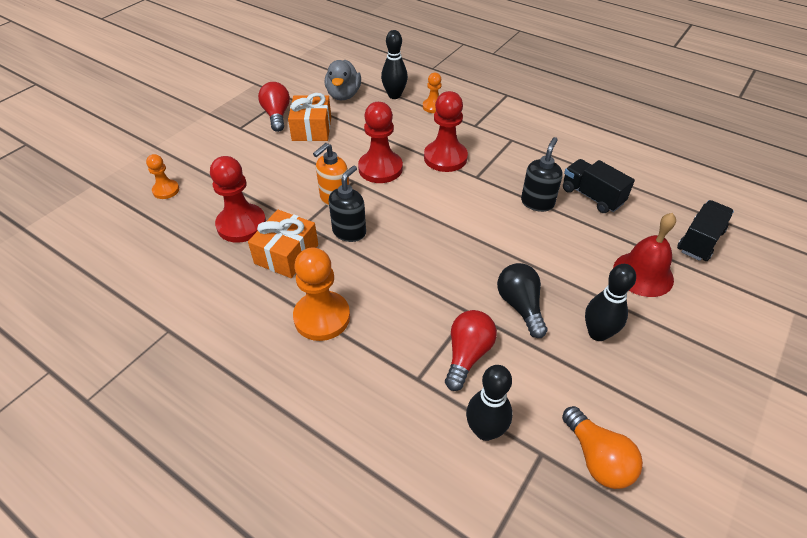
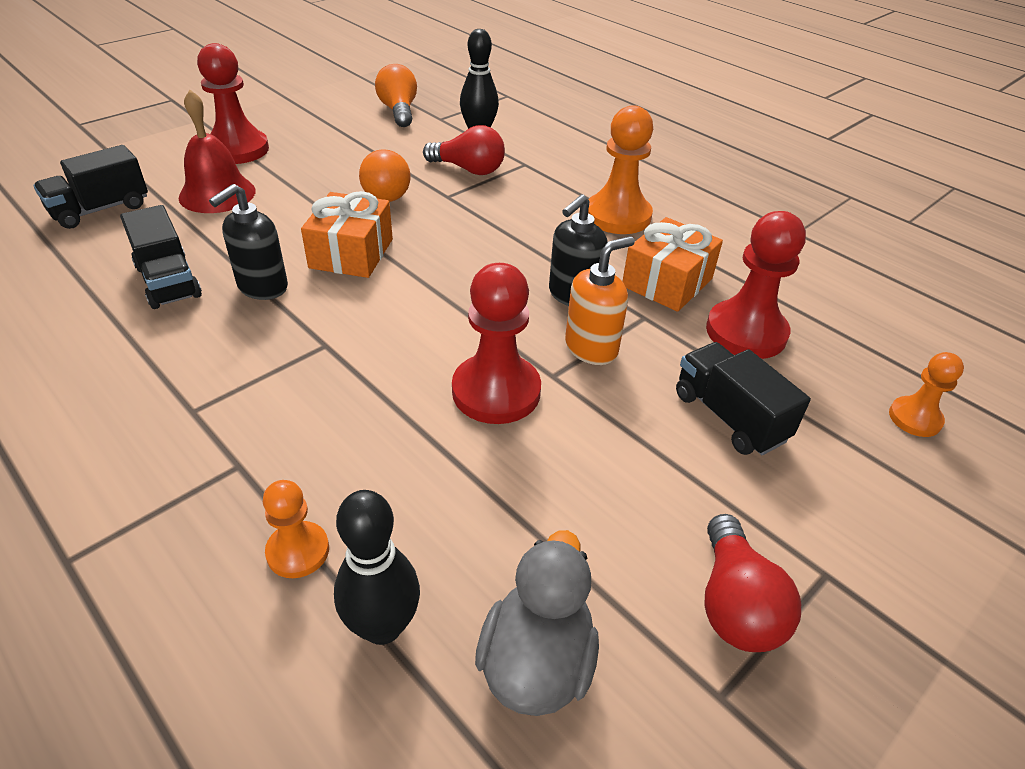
camera: 170 degrees left, 5 degrees down
(264, 175) = (729, 417): none -> black truck
(312, 129) = (635, 531): orange gift -> orange gift (351, 253)
(445, 158) = (358, 392): red pawn -> red pawn (237, 149)
(467, 355) = (468, 169): red light bulb -> red light bulb turned 105 degrees counterclockwise
(520, 306) = (387, 191): black light bulb -> orange light bulb
(597, 333) = (325, 163): black bowling pin -> none

